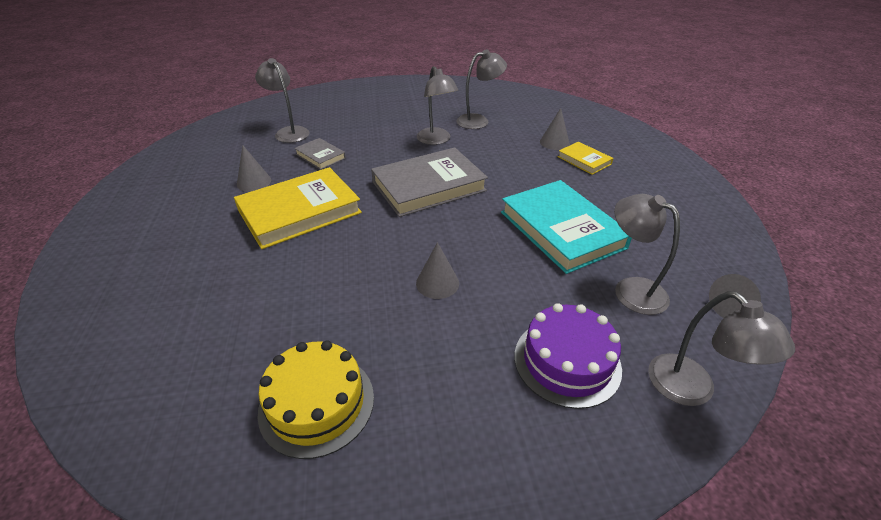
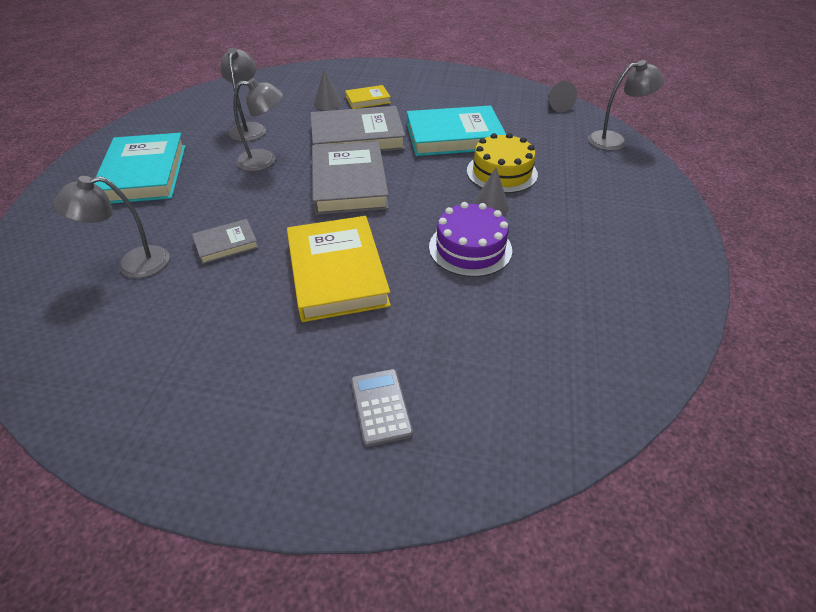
camera: 70 degrees left, 5 degrees up
(147, 271) = (381, 407): none -> grey calculator
(254, 182) = (242, 305): grey cone -> none
(317, 403) = (599, 287): yellow cake -> yellow cake (501, 172)
(389, 104) = (144, 173): none -> turquoise book
(508, 172) = (357, 137): none -> grey book
(567, 361) = (585, 173): purple cake -> purple cake (470, 248)
(631, 289) = (529, 131): grey lamp -> none

